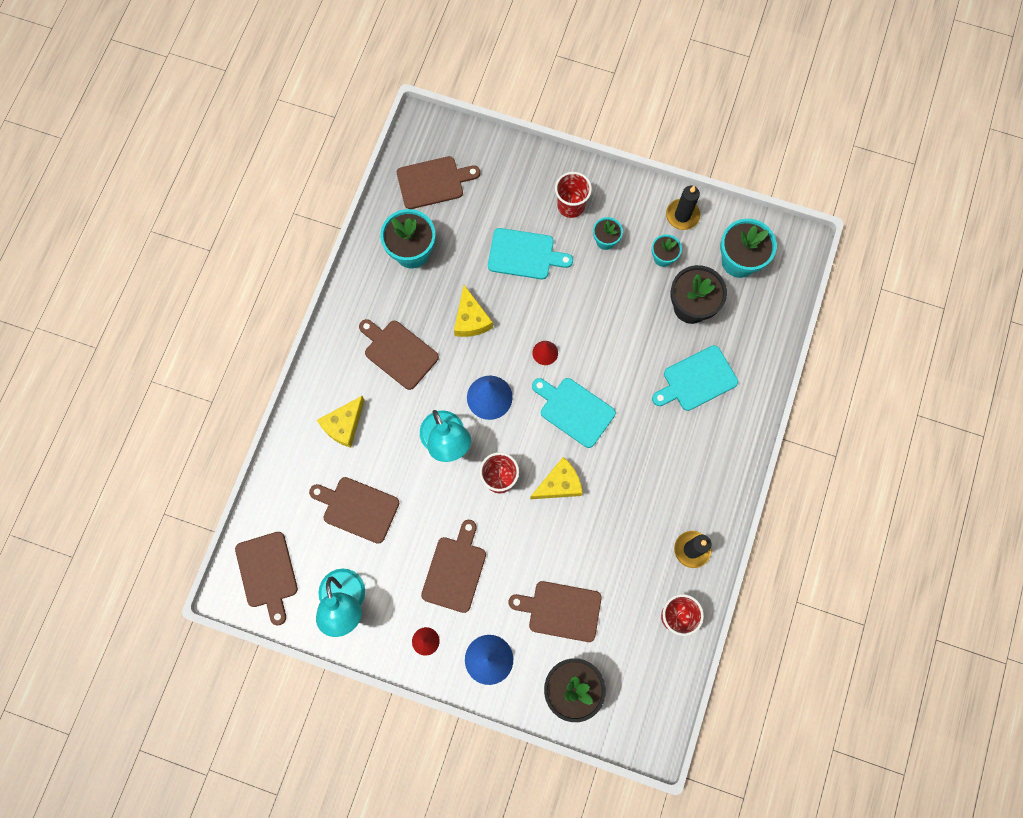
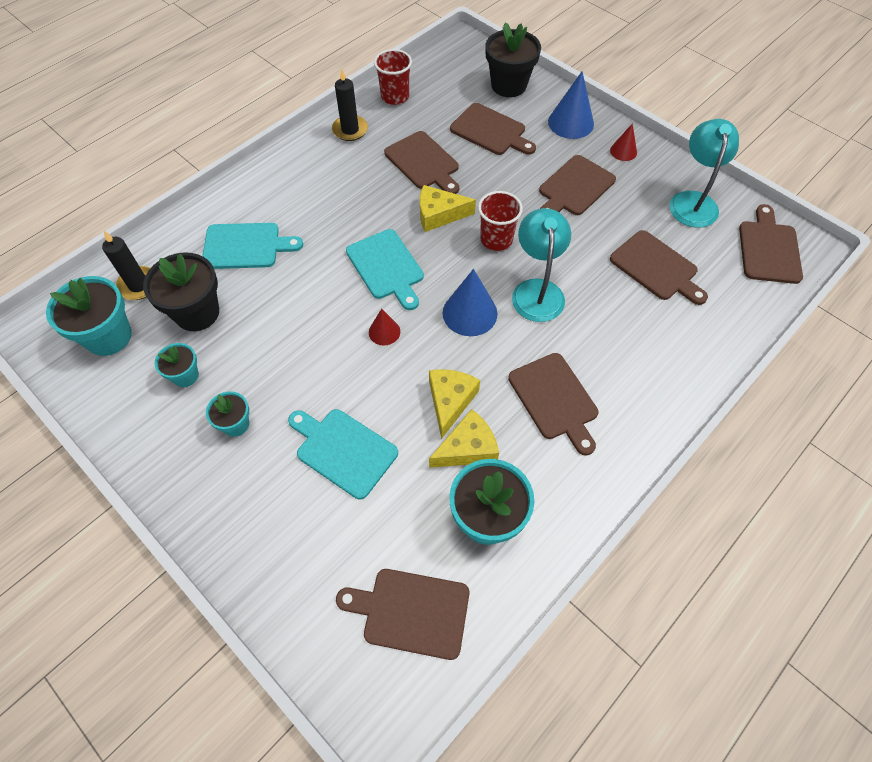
camera: 155 degrees left, 15 degrees down
(344, 425) = (648, 349): yellow cheese -> yellow cheese (467, 448)
(571, 206) = (247, 488): red cup -> none
(602, 539) = (423, 163): none -> brown cutting board
(682, 215) = (125, 414): black candle -> black candle (139, 285)

